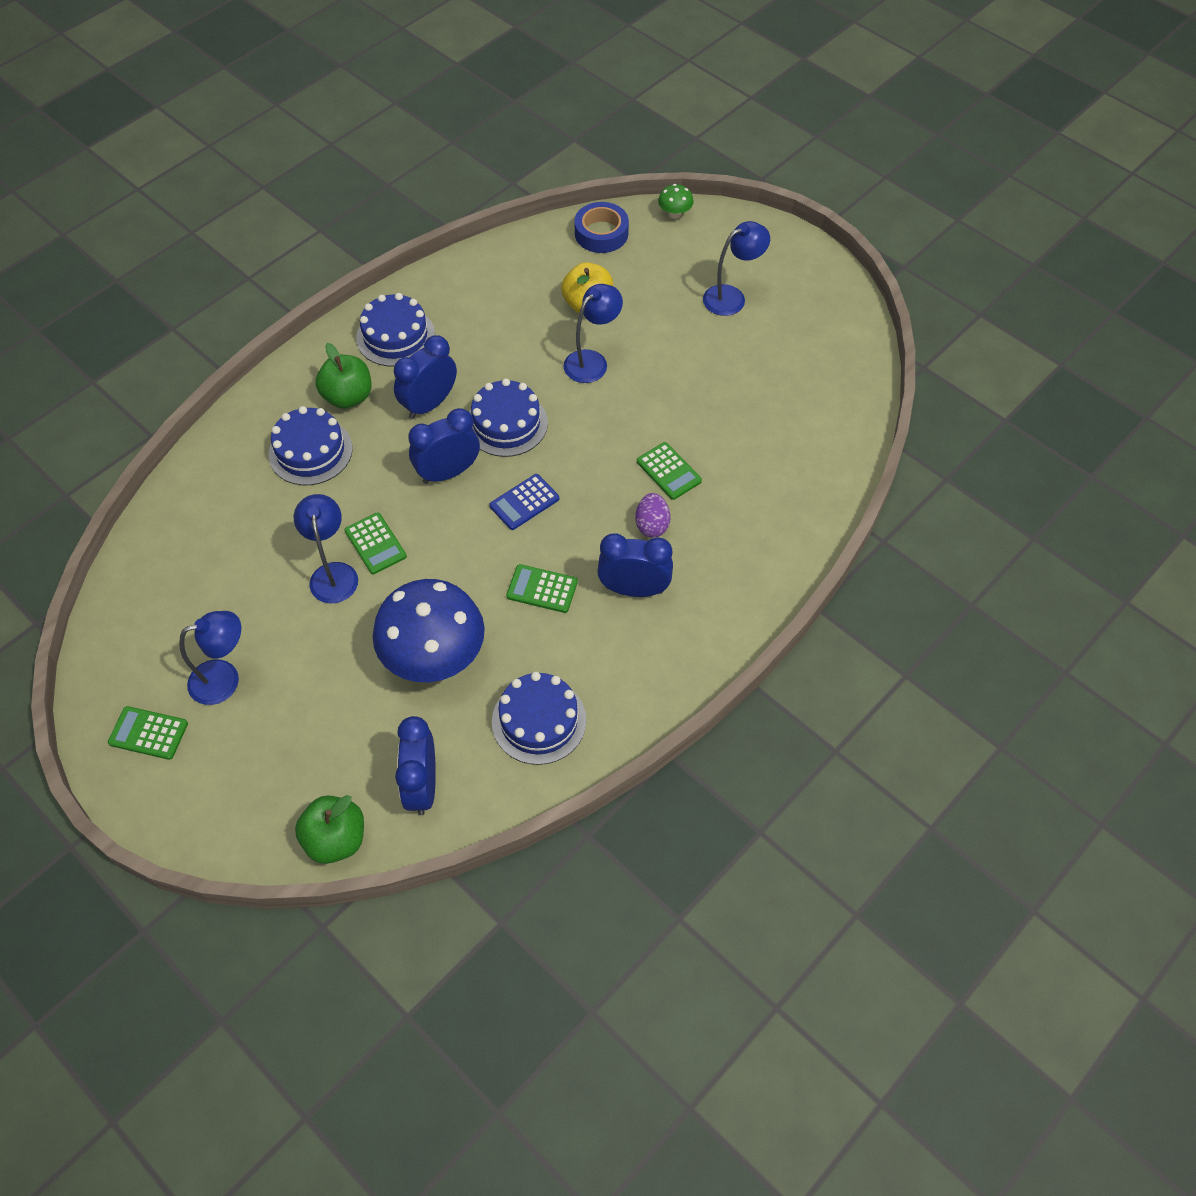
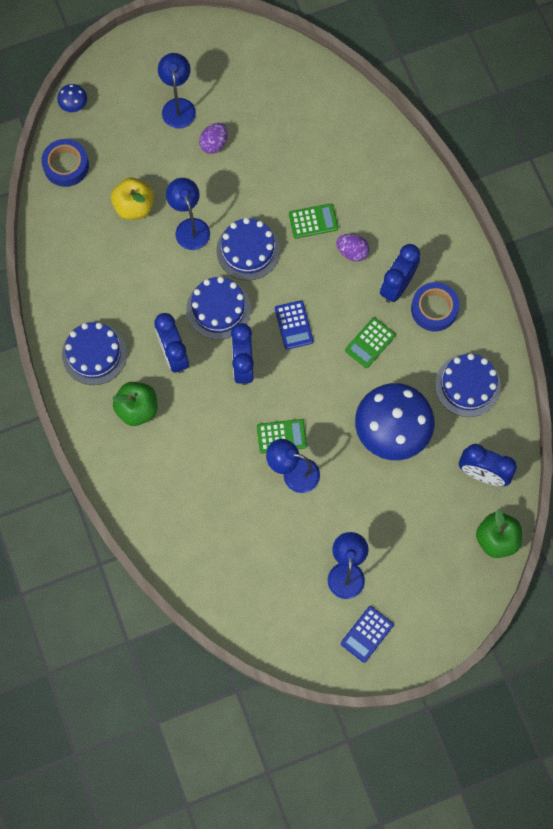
camera: 65 degrees left, 15 degrees up
(148, 733) = (367, 634): green calculator -> blue calculator
(310, 451) = (176, 452): blue cake -> blue cake (248, 250)
(625, 642) = (434, 309): none -> blue tape
(674, 214) = (74, 105): green mushroom -> blue mushroom
(707, 344) = (214, 144): none -> purple egg

